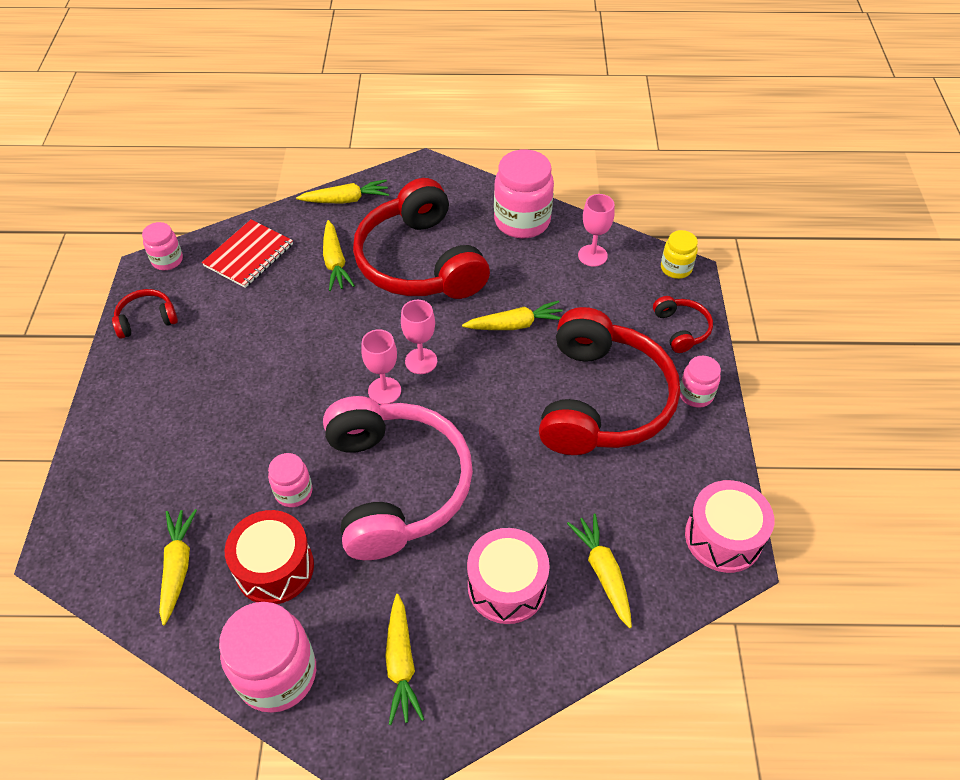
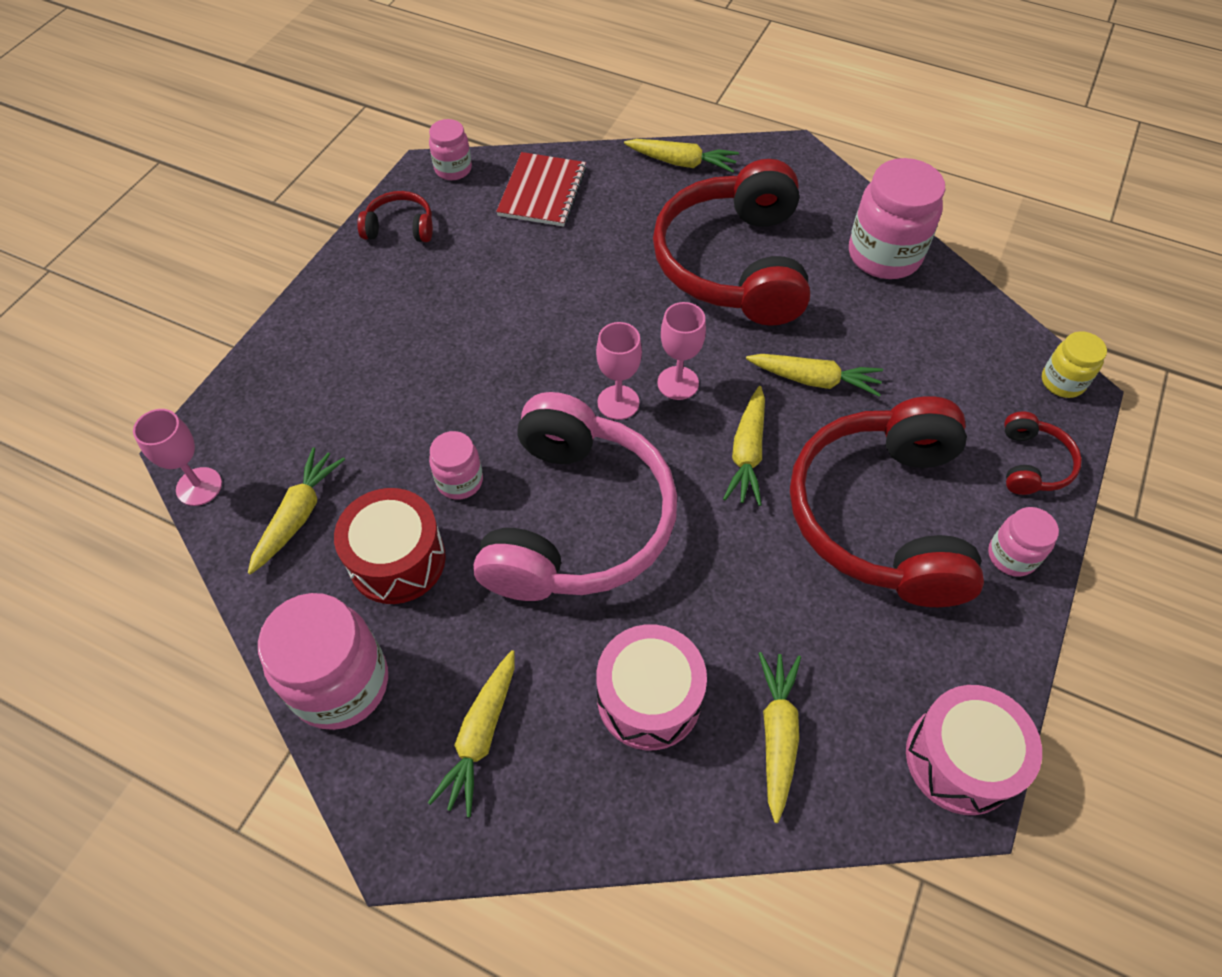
camera: 25 degrees right, 5 degrees up
(248, 255) = (542, 191): red notebook -> red notebook turned 45 degrees counterclockwise
(335, 262) = (634, 231): yellow carrot -> yellow carrot (747, 453)
(592, 255) = (956, 328): pink goblet -> pink goblet (199, 486)
(602, 400) = (881, 516): red headphones -> red headphones turned 150 degrees clockwise

